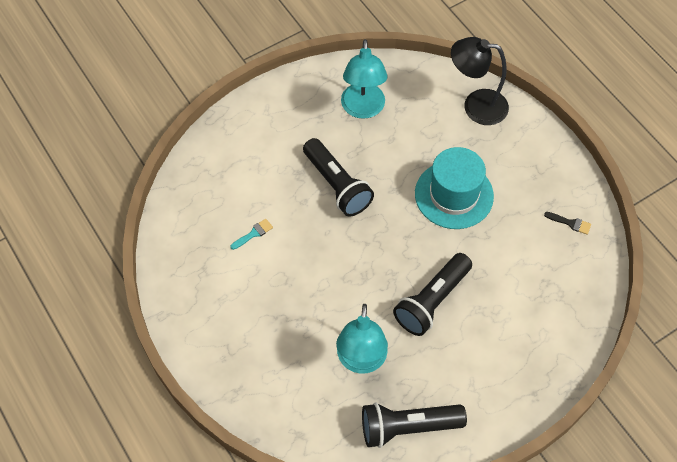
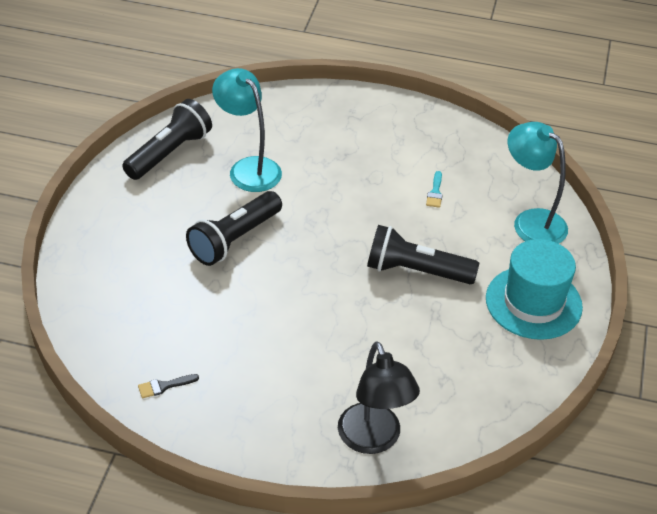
camera: 135 degrees right, 15 degrees down
(363, 109) = (477, 353): turquoise lamp -> turquoise lamp (531, 221)
(432, 301) = (234, 239): black flashlight -> black flashlight turned 135 degrees counterclockwise
(454, 195) = (303, 335): turquoise hat -> turquoise hat (533, 302)
(476, 106) = (373, 440): black lamp -> black lamp turned 105 degrees clockwise

